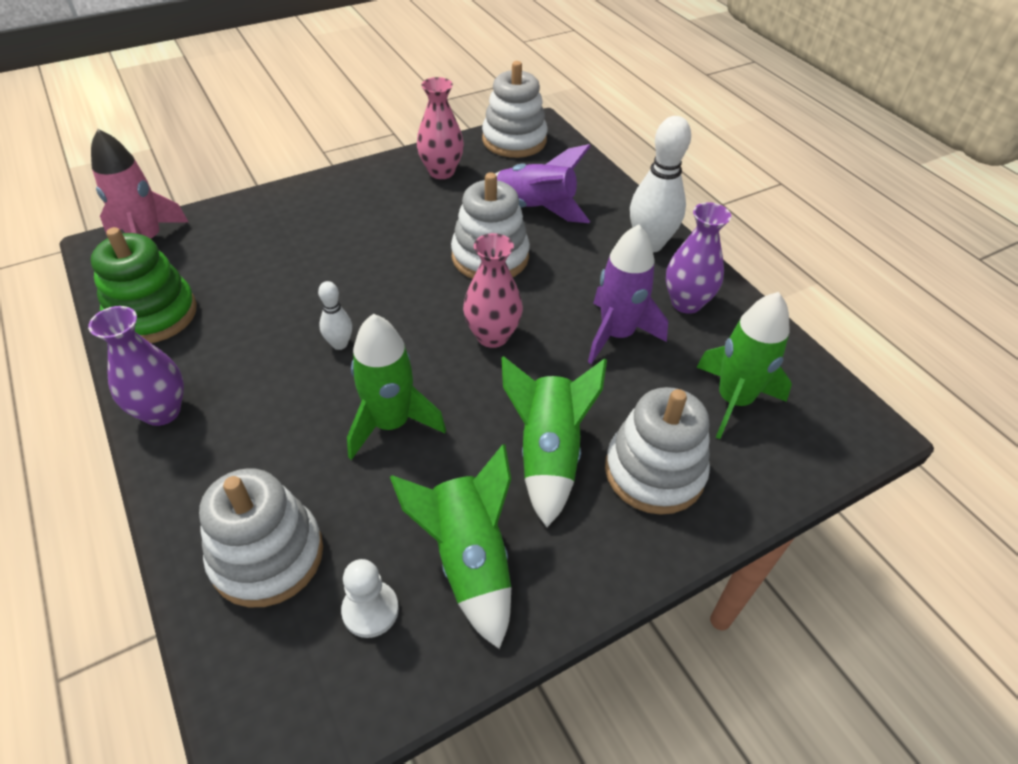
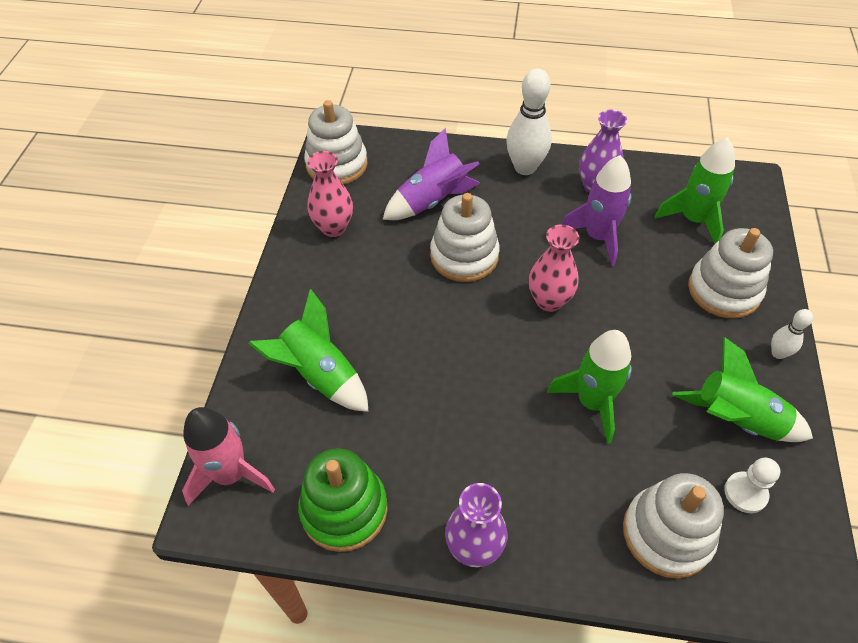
camera: 50 degrees left, 5 degrees up
(339, 344) = (487, 394): white bowling pin -> white bowling pin (778, 353)
(548, 454) = (677, 332): green rocket -> green rocket (320, 375)

